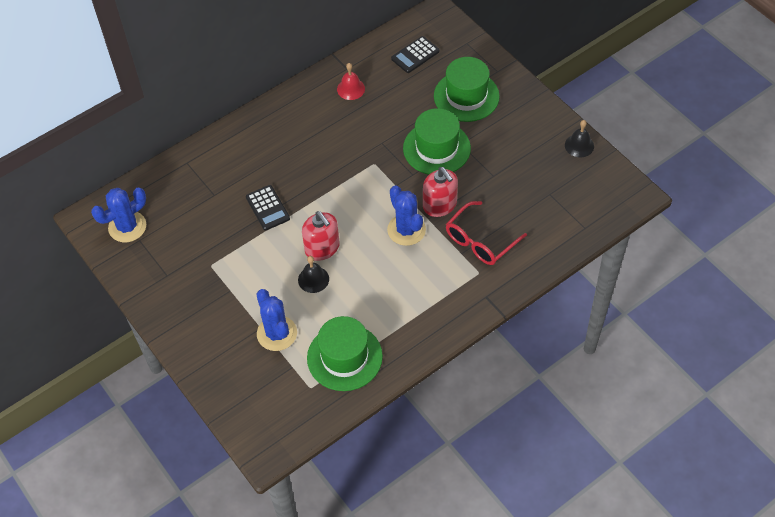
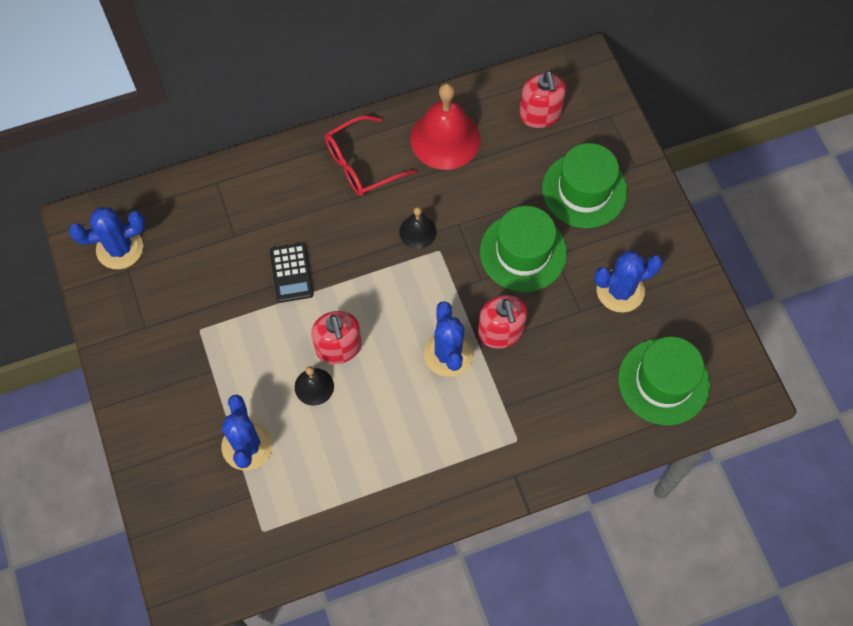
camera: 15 degrees right, 10 degrees up
(344, 357) = (316, 503): green hat -> green hat (663, 381)
(351, 89) = (445, 139): red bell -> red bell, size x1.94
(415, 55) = (540, 114): black calculator -> red soap dispenser
(480, 240) = (534, 397): red glasses -> red glasses (362, 164)
(517, 154) = (620, 291): none -> blue cactus
(579, 145) = (703, 301): black bell -> black bell (417, 232)

